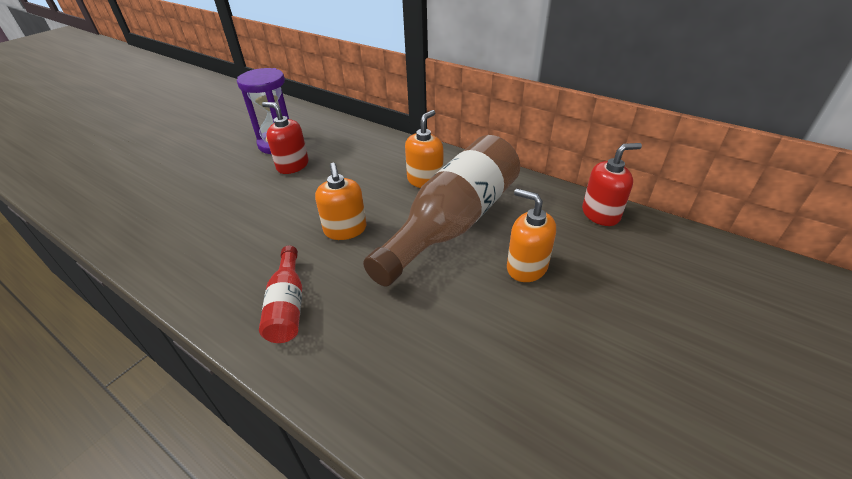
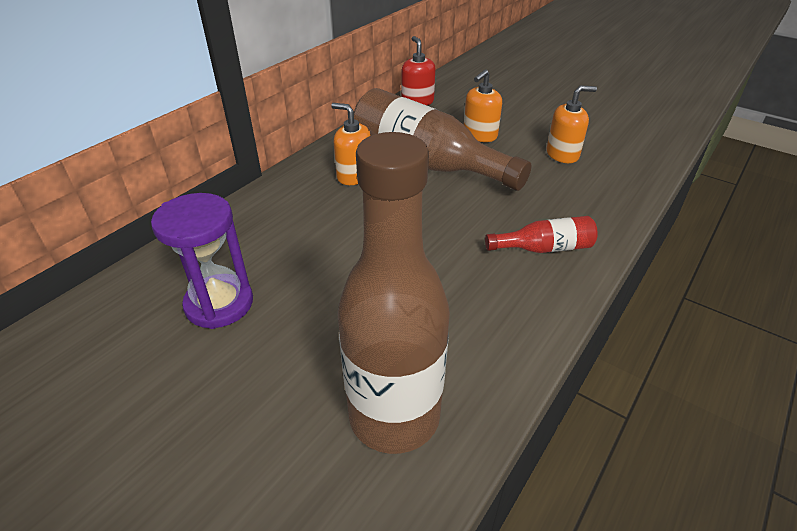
camera: 90 degrees left, 0 degrees up
(153, 214) = (394, 416): none -> brown bottle
(292, 165) = (292, 279): red soap dispenser -> none
(345, 230) = (435, 223): orange soap dispenser -> orange soap dispenser (562, 154)

